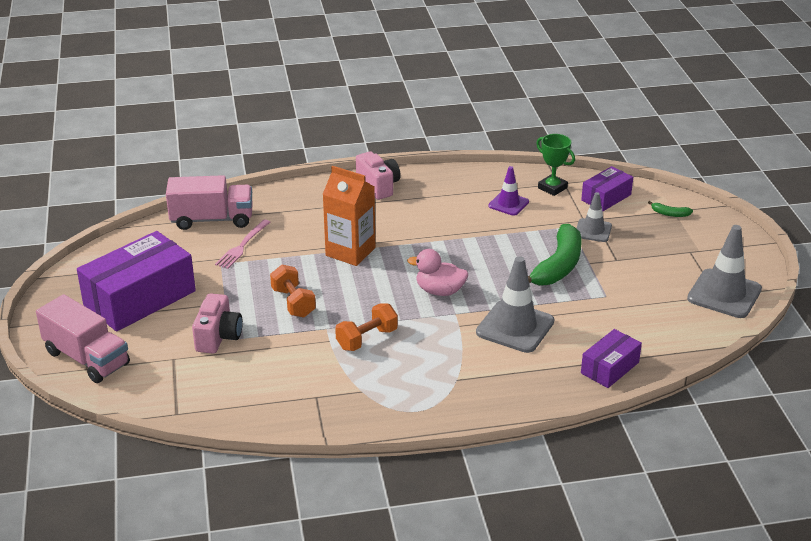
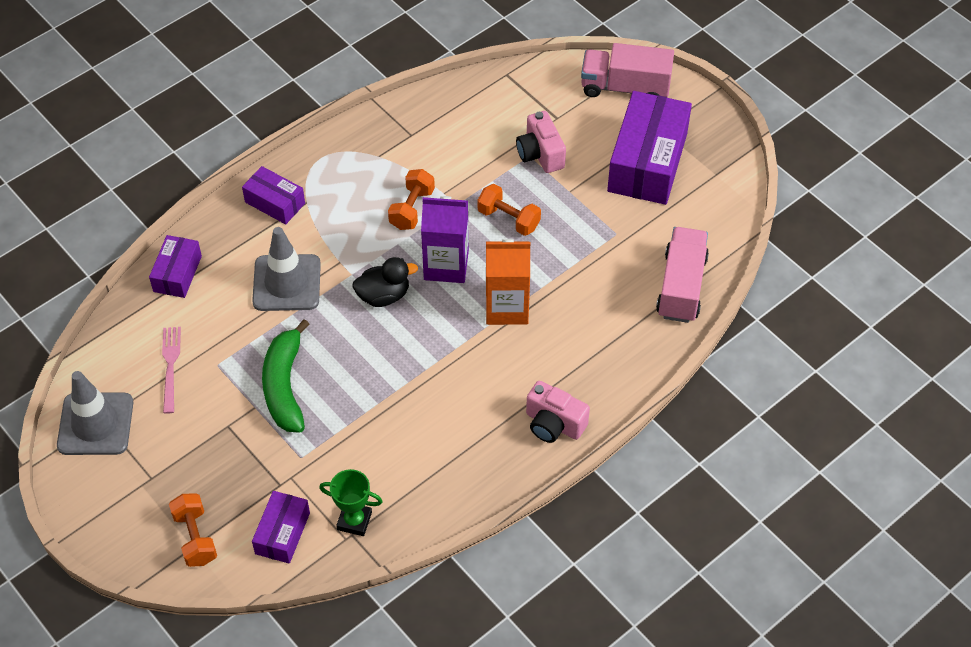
camera: 150 degrees right, 20 degrees up
(212, 219) = (681, 286): pink truck -> pink truck turned 135 degrees clockwise
(242, 246) = (617, 265): pink fork -> pink fork (170, 366)
(373, 292) = (446, 265): none -> purple carton
(440, 291) = (383, 295): pink duck -> black duck
(487, 389) = (275, 203): none -> purple box
(508, 204) = (389, 464): purple traffic cone -> none
(593, 230) = (272, 463): grey traffic cone -> none
(670, 214) = (195, 537): green banana -> orange dumbbell

